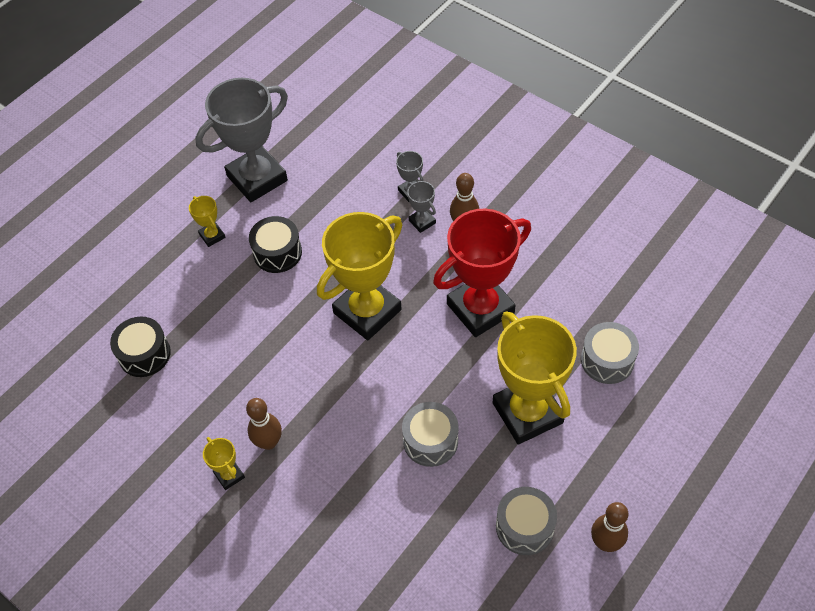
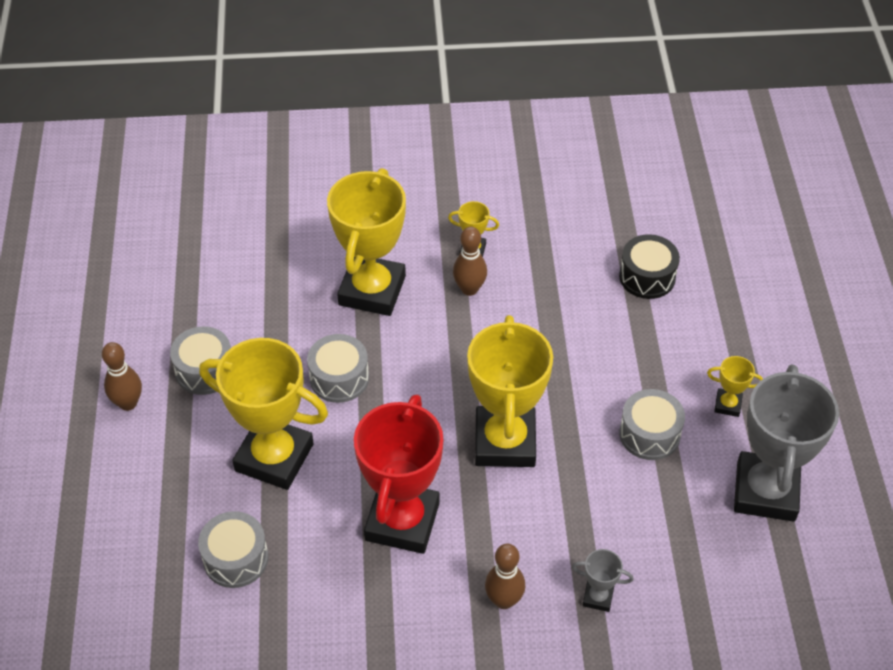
camera: 135 degrees right, 5 degrees down
(277, 252) = (649, 434): black drum -> grey drum
(338, 499) = (372, 290): none -> yellow trophy
(422, 222) = (550, 570): grey trophy -> none

